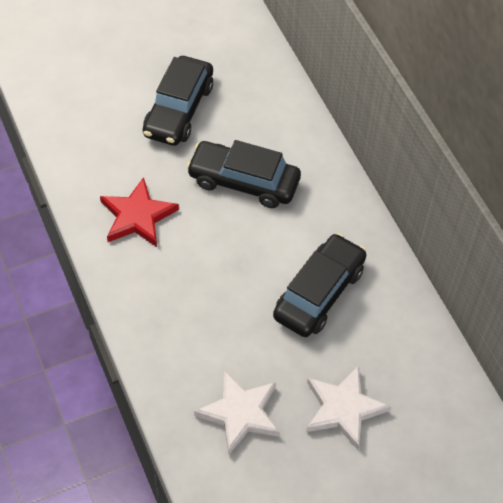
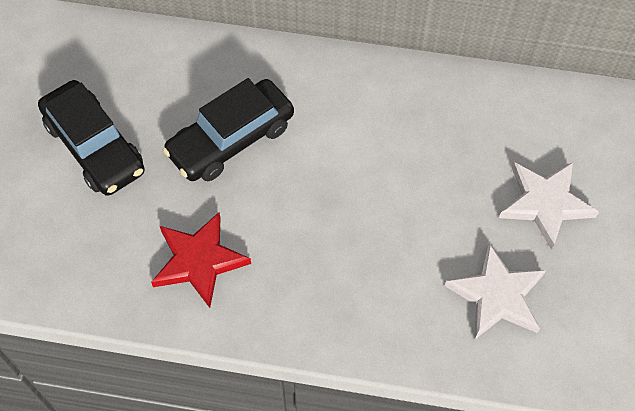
camera: 55 degrees left, 5 degrees up
(319, 293) = (407, 150): black car -> none

